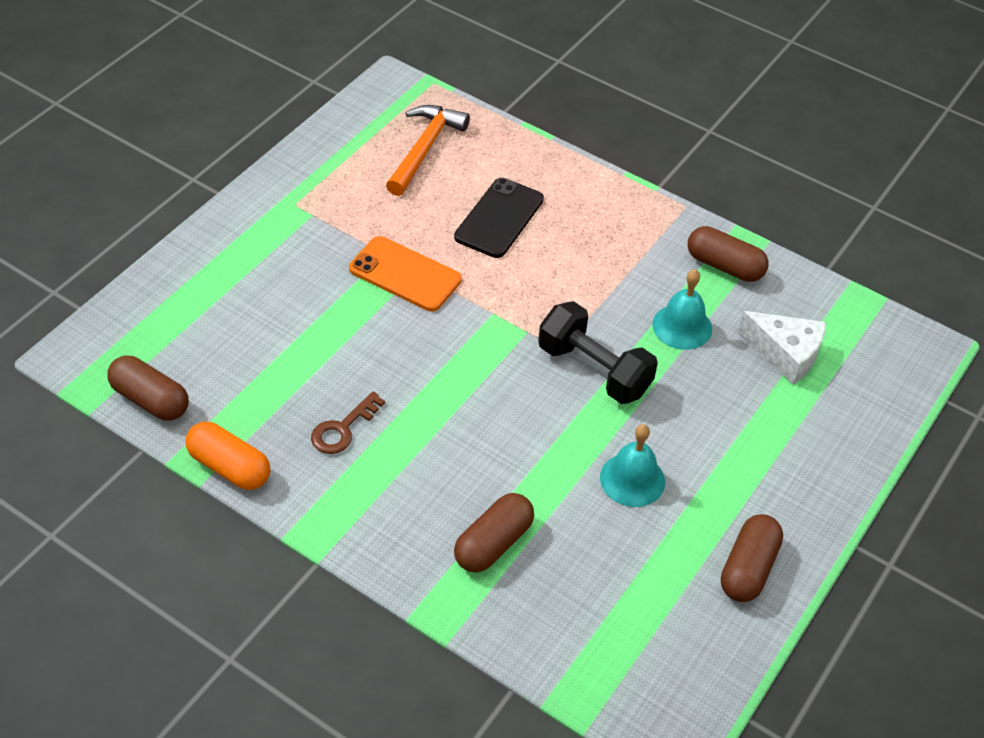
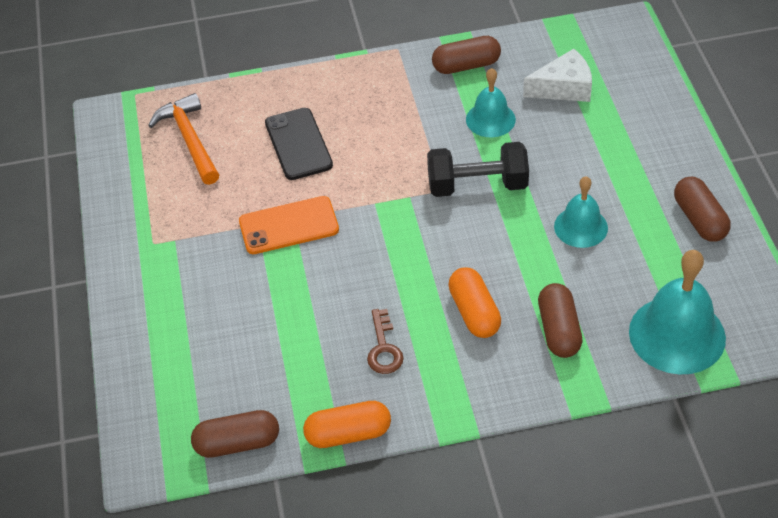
camera: 40 degrees left, 0 degrees up
(448, 466) = (474, 312): none -> orange capsule
(586, 642) = (677, 334): none -> turquoise bell

